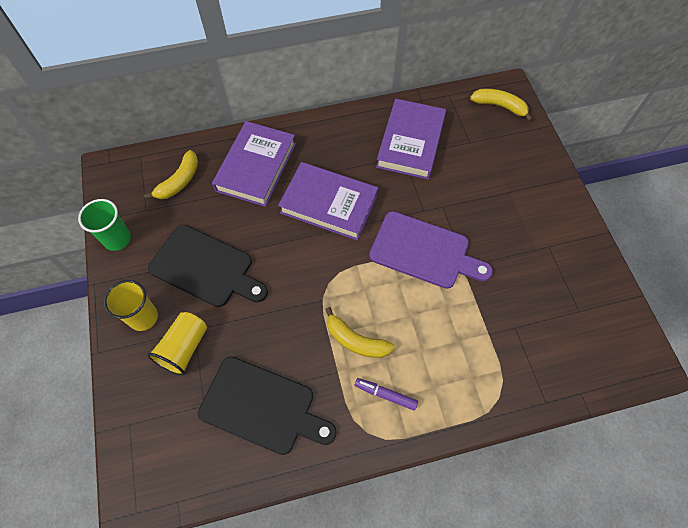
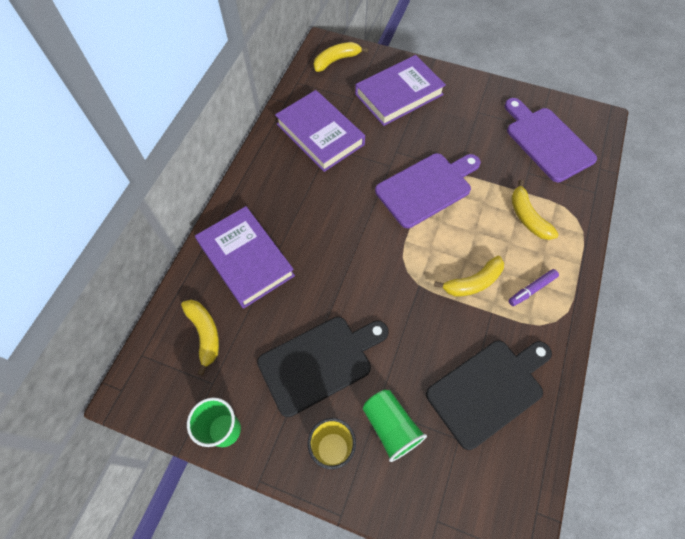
camera: 55 degrees left, 0 degrees up
(184, 348) = (390, 426): yellow cup -> green cup
(329, 204) = (331, 226): purple book -> purple book (399, 94)
(462, 352) = (527, 217): none -> yellow banana
(569, 325) = (547, 141): none -> purple cutting board

